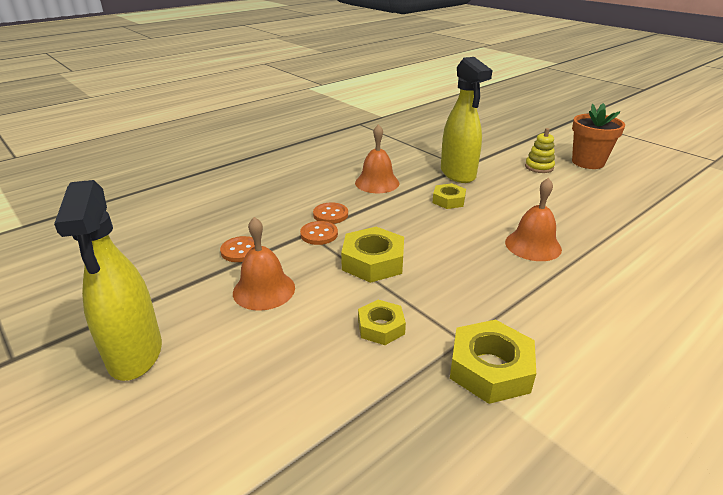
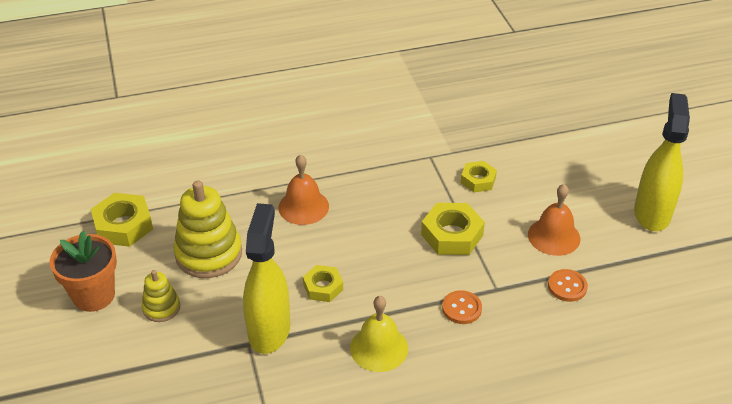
camera: 155 degrees left, 10 degrees up
(319, 234) = (485, 283): orange button -> none
(377, 183) = (379, 348): orange bell -> yellow bell
(490, 368) = (427, 138): yellow nut -> yellow nut (123, 225)
(556, 196) = (209, 254): none -> yellow stacking toy

